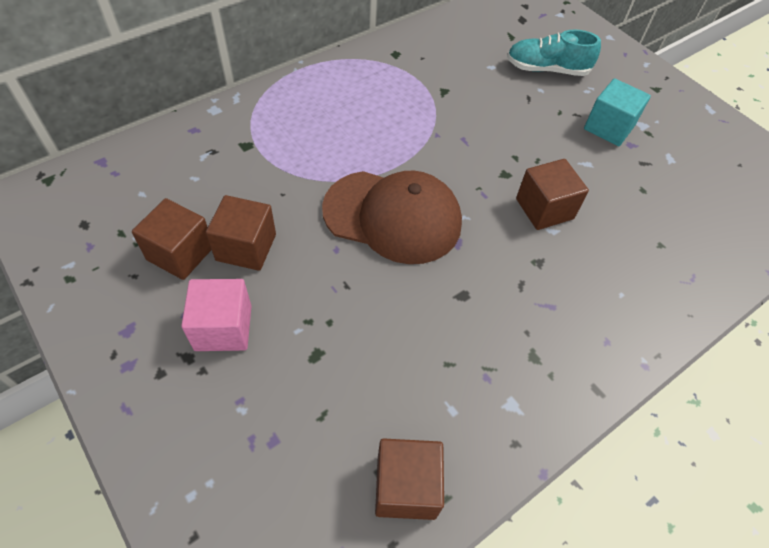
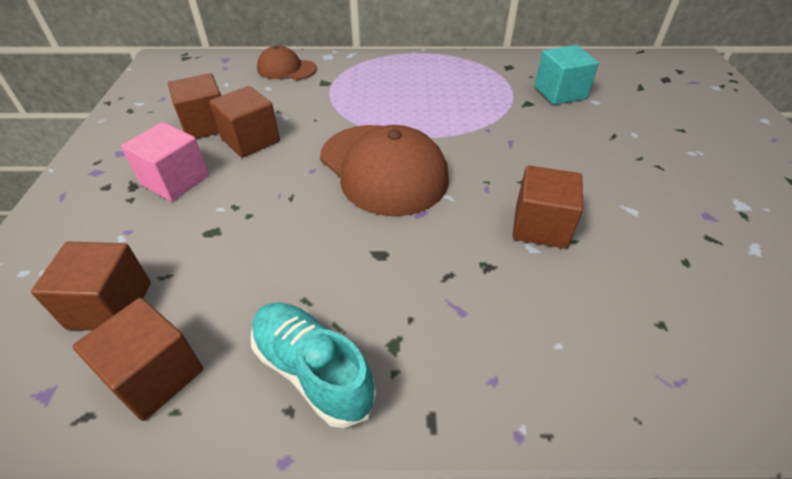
camera: 40 degrees right, 10 degrees down
(187, 145) = (286, 69): none -> brown cap
(307, 466) = (110, 305): none -> brown cube
(547, 69) = (657, 121): turquoise shoe -> turquoise shoe (312, 370)
(609, 127) = (691, 191): turquoise cube -> turquoise cube (560, 92)

